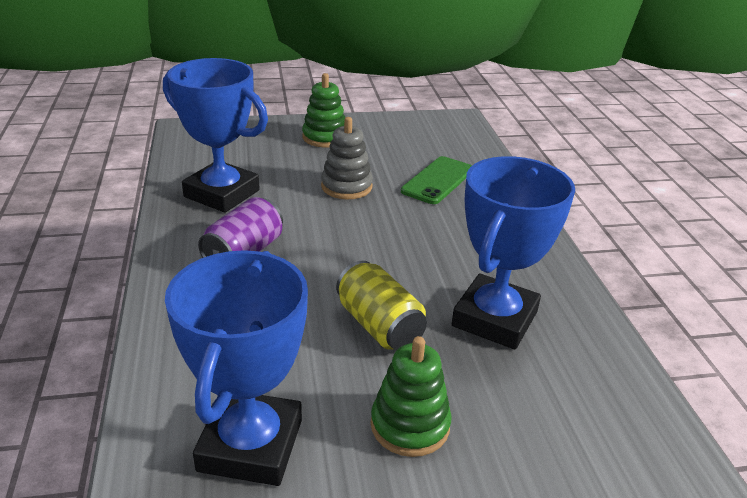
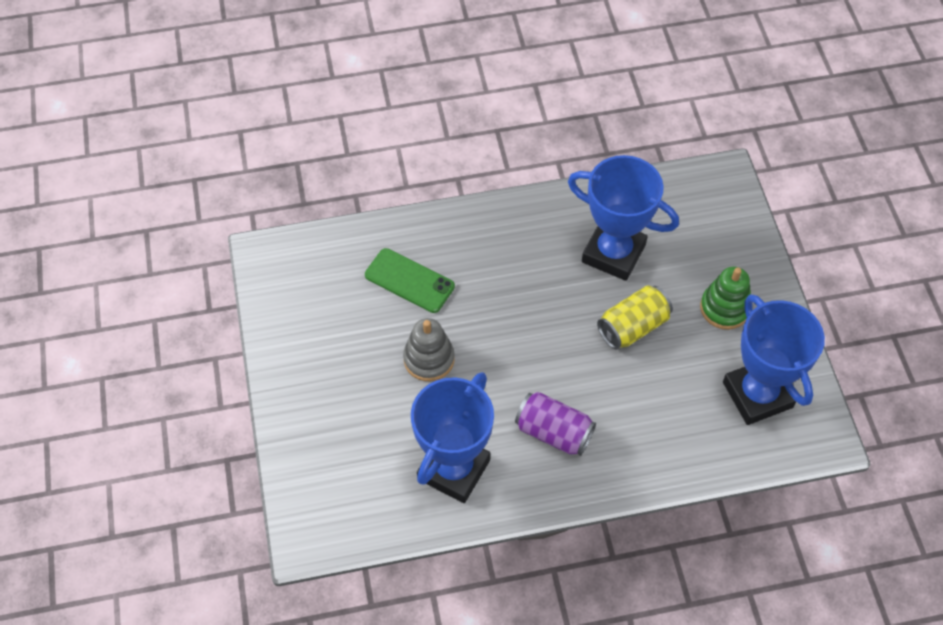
camera: 90 degrees left, 25 degrees up
(250, 445) = (757, 395): blue trophy -> blue trophy turned 60 degrees clockwise
(325, 137) = (319, 386): green stacking toy -> none

